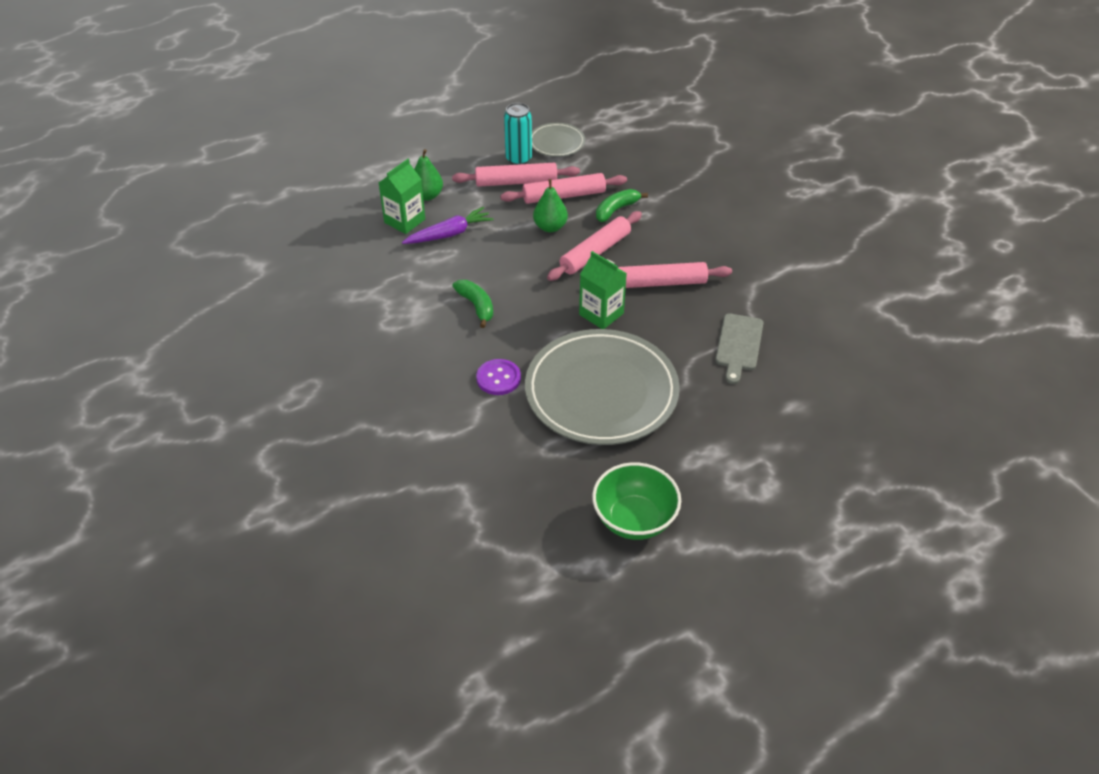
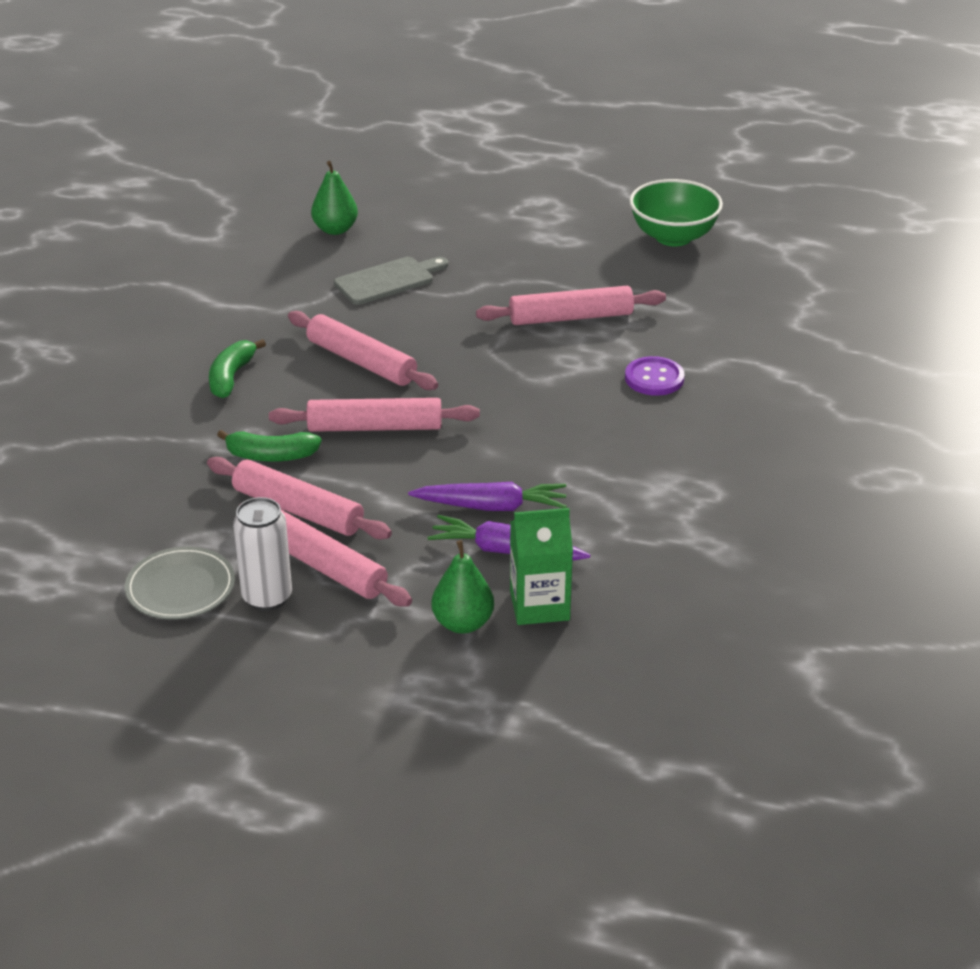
camera: 135 degrees left, 10 degrees down
(476, 306) = (586, 452): green banana -> green banana (231, 377)
(483, 249) = (492, 506): none -> purple carrot
(518, 159) = (267, 597): turquoise can -> white can
(550, 227) = (376, 484): green pear -> green pear (335, 229)
(601, 314) = (468, 371): green carton -> none
(601, 392) = (571, 317): grey plate -> pink rolling pin

